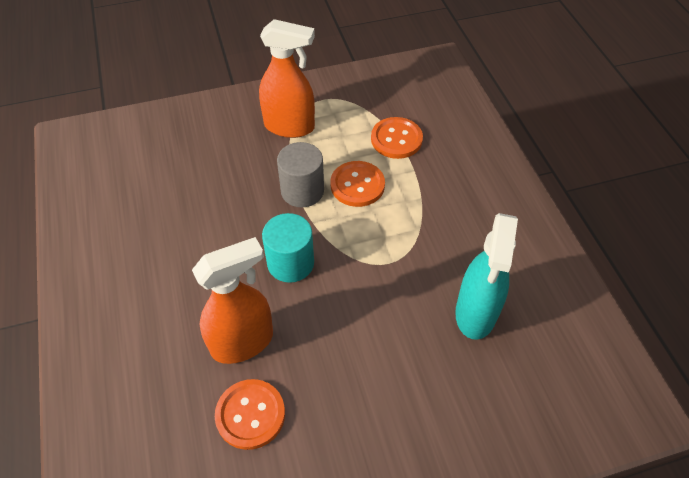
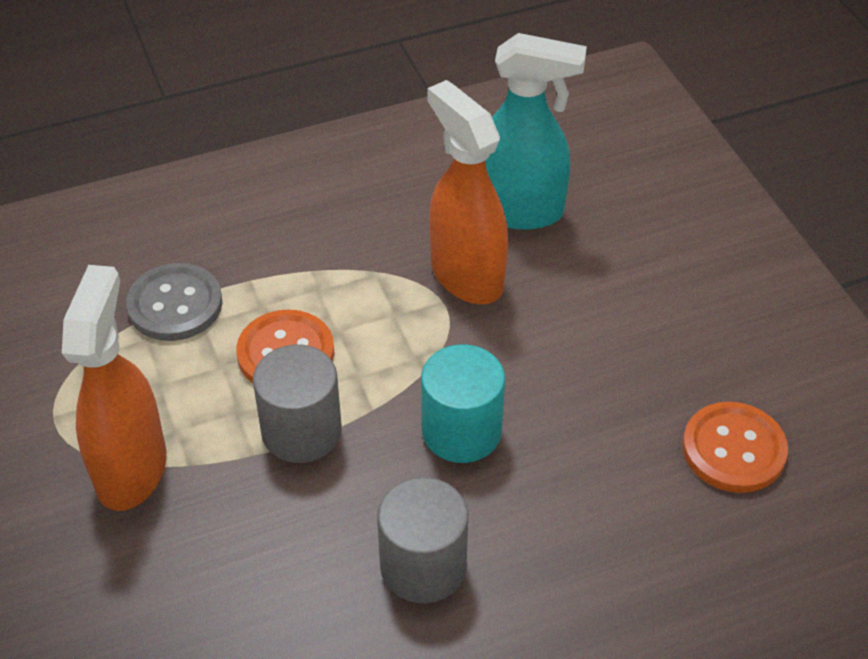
camera: 95 degrees left, 5 degrees down
(206, 239) = (423, 566): none -> grey cylinder
(243, 342) = (620, 476): orange spray bottle -> orange spray bottle (466, 275)
(396, 139) = (175, 305): orange button -> grey button

